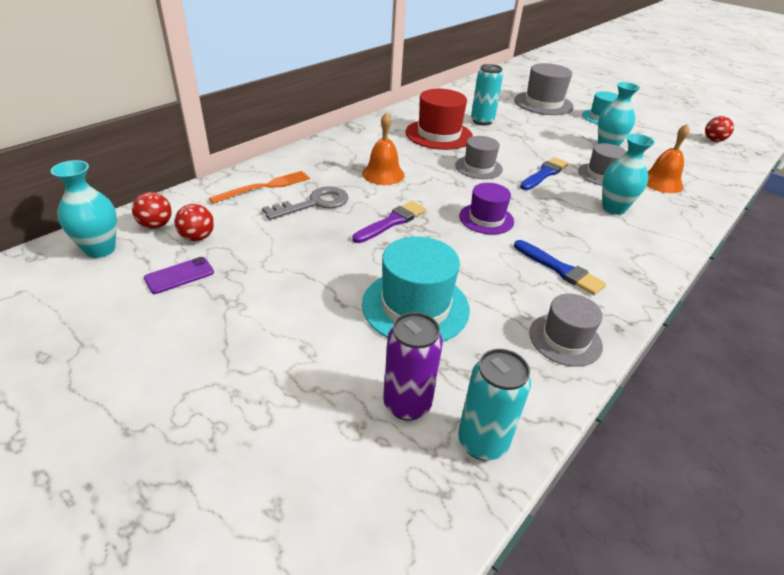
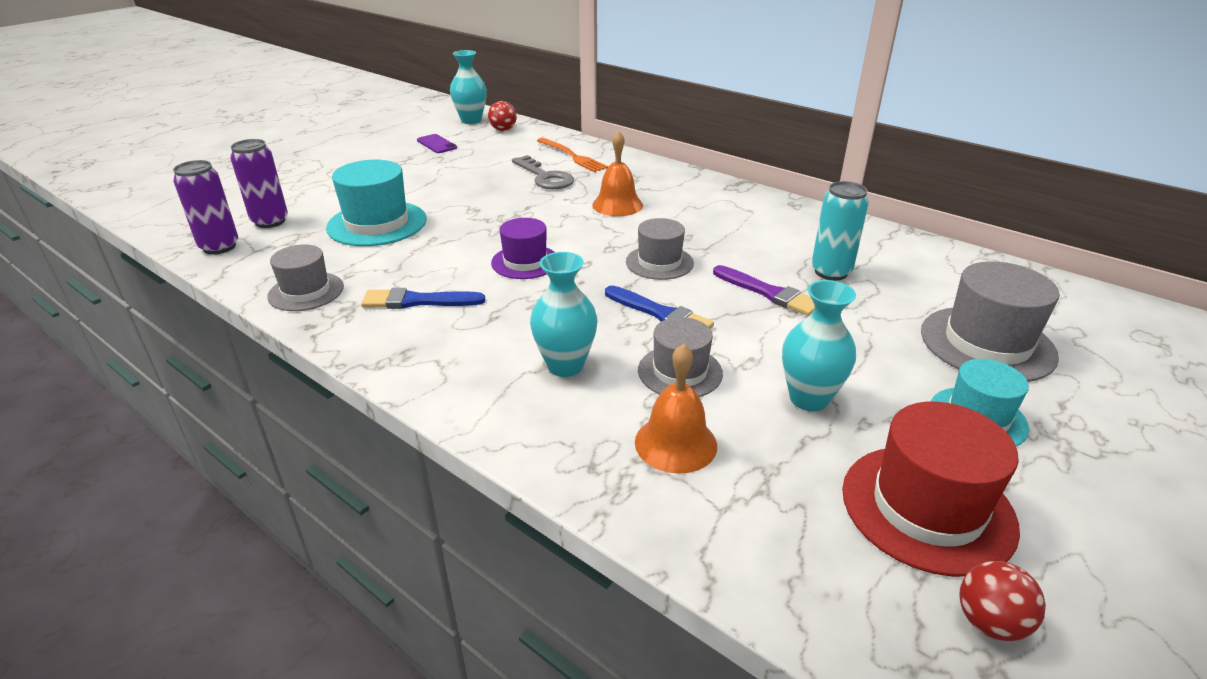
camera: 90 degrees right, 5 degrees down
(197, 237) = (486, 143): red ball -> none
(392, 222) = (514, 211): purple brush -> purple brush (768, 293)
(439, 134) = (752, 237): red hat -> red hat (927, 508)
(482, 442) = (219, 247): turquoise can -> purple can
(560, 269) = (417, 301): blue brush -> blue brush turned 45 degrees clockwise

